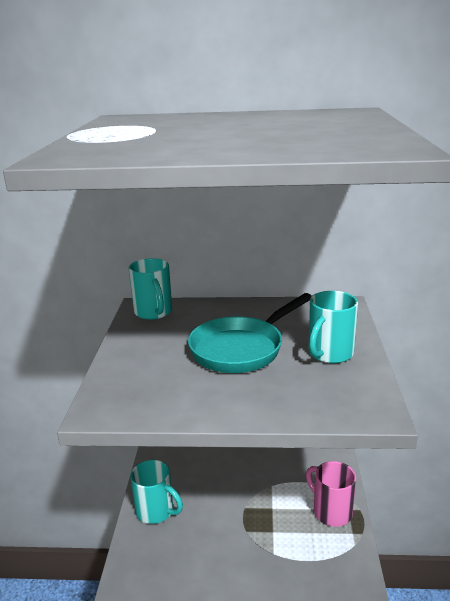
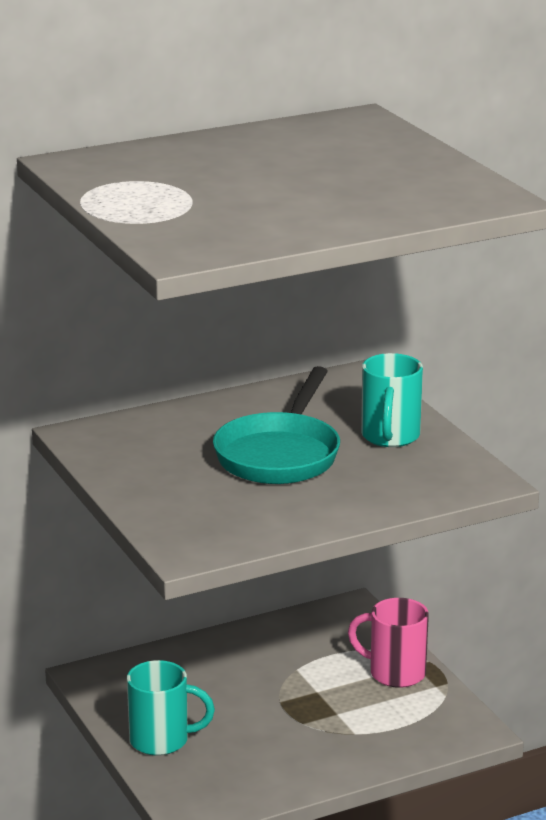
camera: 30 degrees left, 0 degrees up
(153, 312) = (107, 437): turquoise mug -> none

